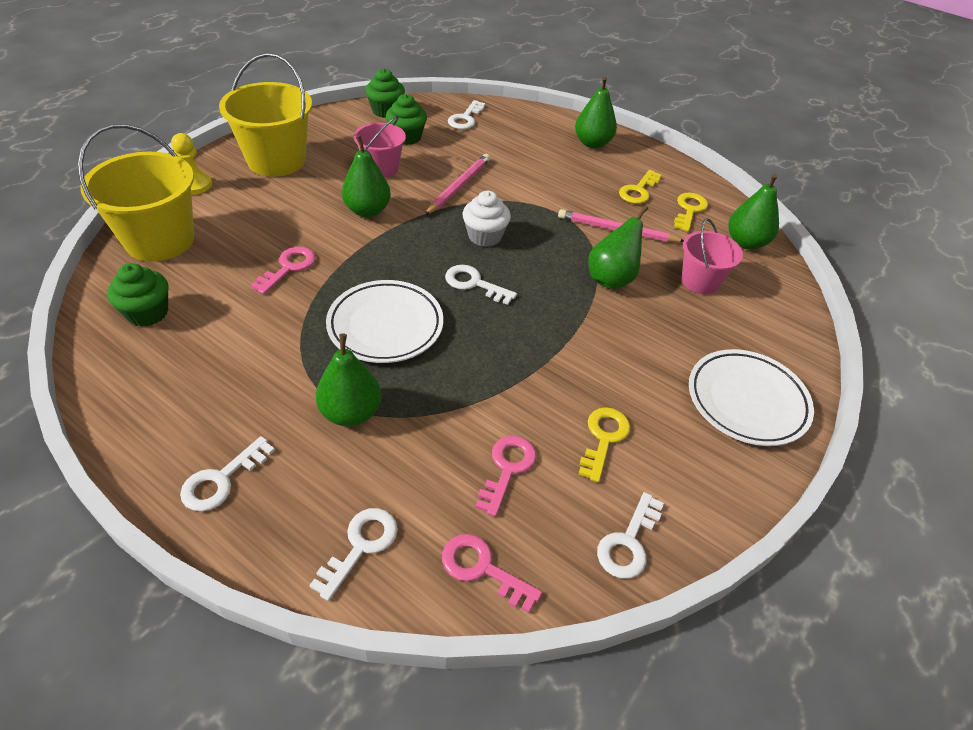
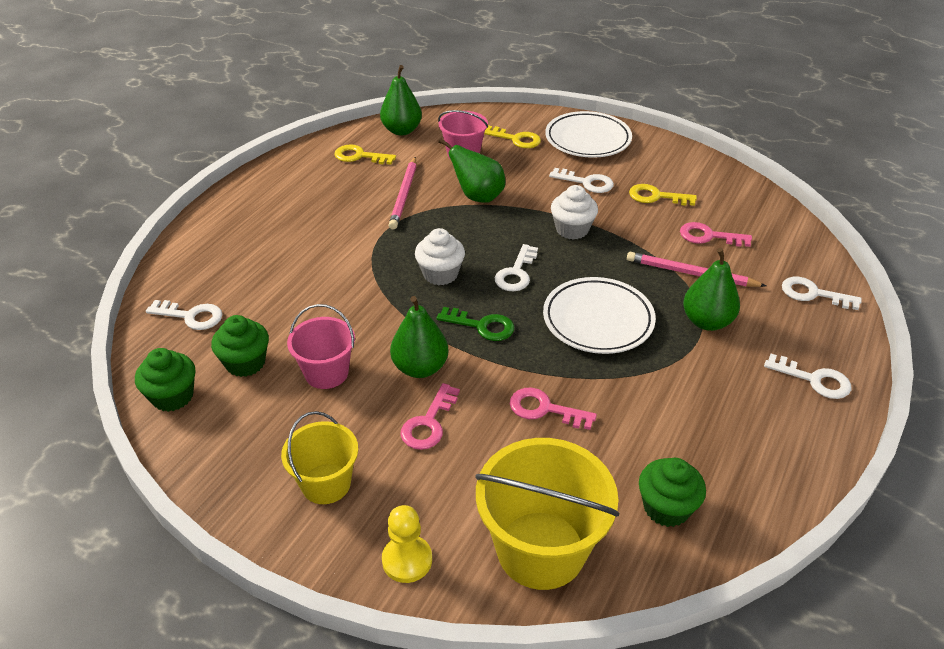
camera: 95 degrees left, 5 degrees down
(276, 160) = (326, 484): yellow bucket -> yellow bucket, size x0.59
(405, 250) = (482, 326): none -> green key
(458, 186) = (353, 303): pink pencil -> pink pencil (691, 274)
(482, 569) = (790, 240): pink key -> pink key (428, 423)
(541, 340) = (572, 229): none -> white cupcake
(592, 143) = (244, 214): green pear -> none
(628, 542) = (731, 186): white key -> white key (586, 182)
(638, 190) = (333, 183): yellow key -> yellow key (516, 139)

